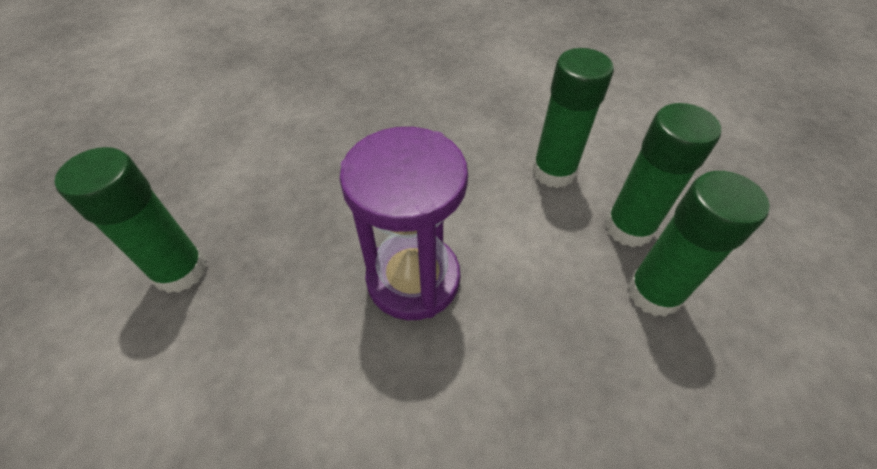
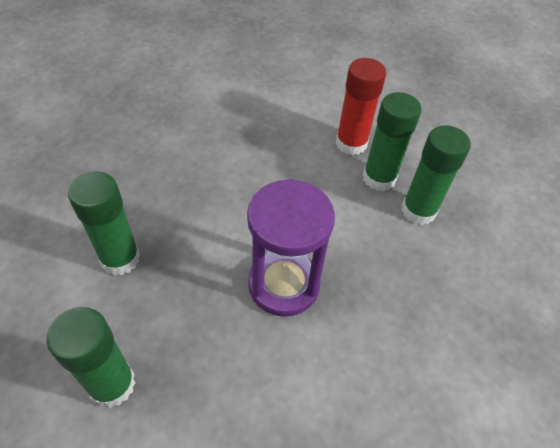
camera: 40 degrees left, 0 degrees up
(553, 172) = (310, 163): green glue stick -> green glue stick (120, 258)
(623, 174) = (351, 143): none -> red glue stick

